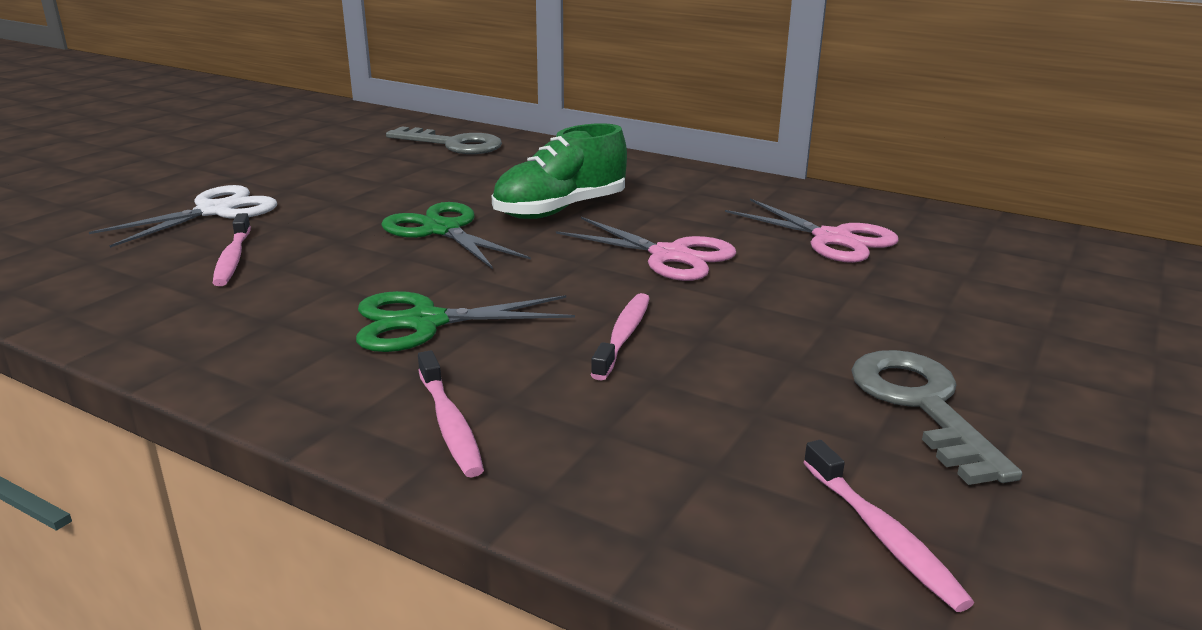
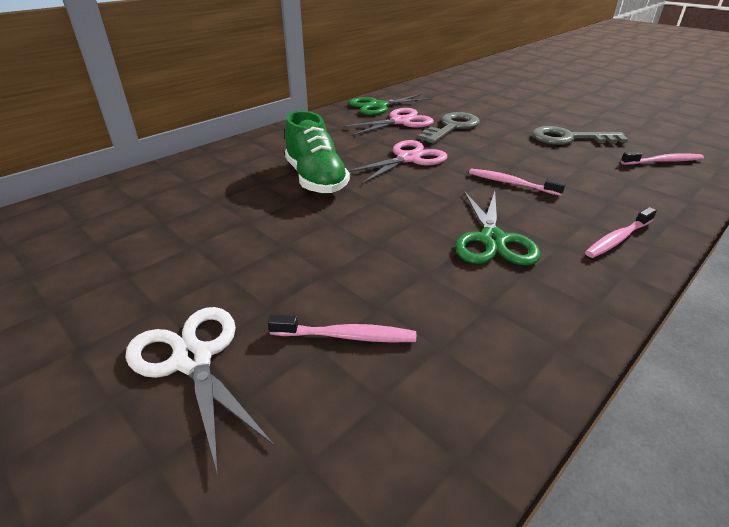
camera: 75 degrees left, 10 degrees up
(442, 230) = (330, 225): green scissors -> green scissors (378, 106)
(449, 424) = (617, 239): pink toothbrush -> pink toothbrush turned 150 degrees clockwise
(453, 144) = (113, 207): grey key -> grey key (452, 127)

